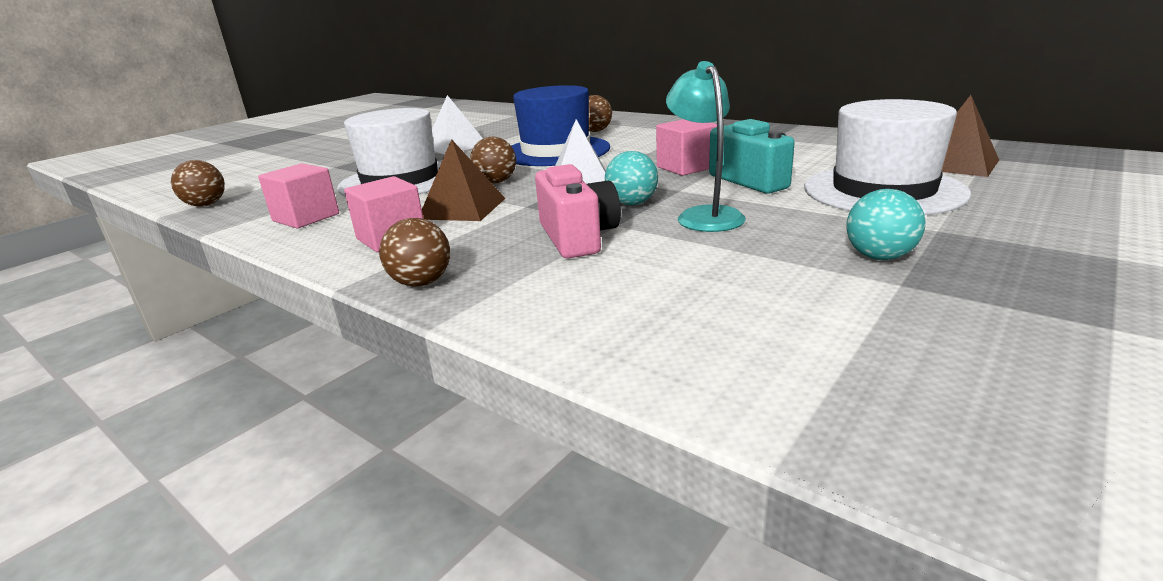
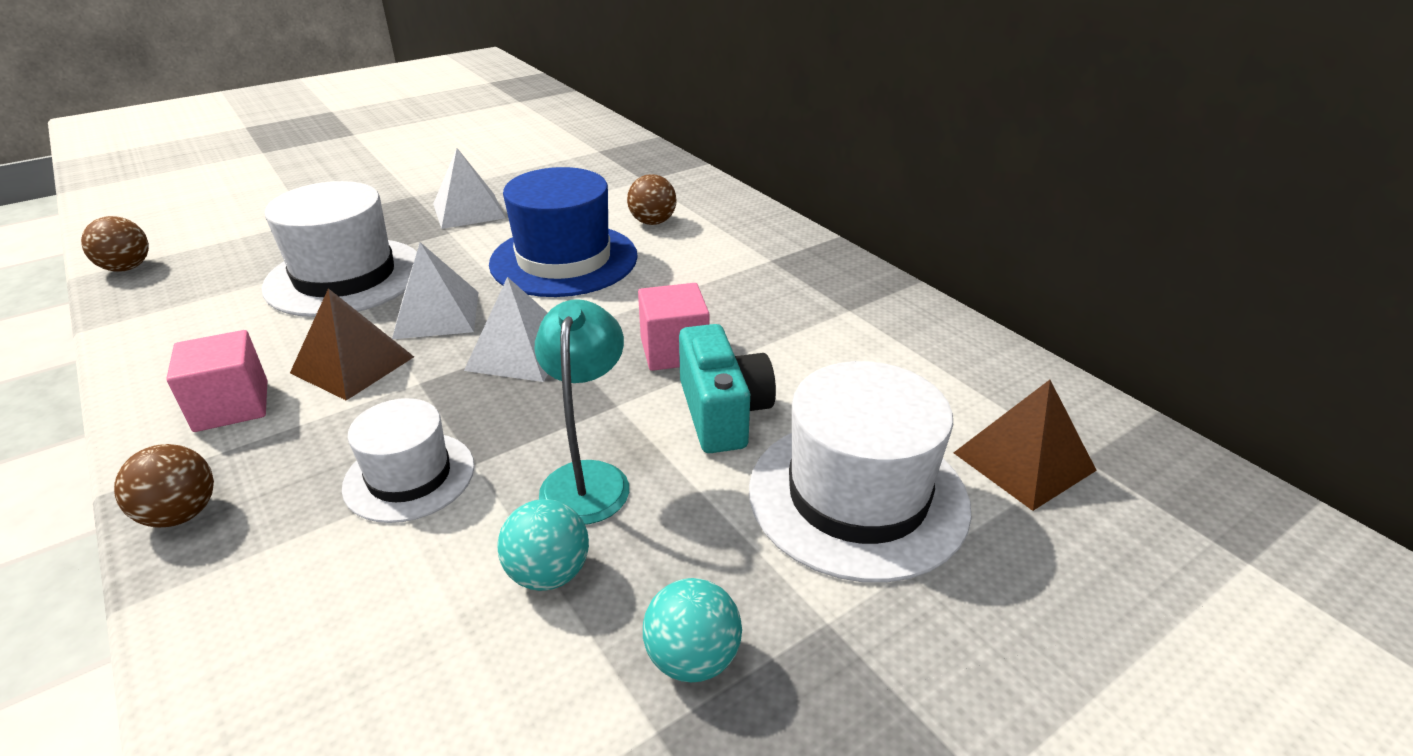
camera: 15 degrees right, 10 degrees up
(306, 217) = (192, 329): pink cube -> none
(496, 182) = (437, 314): brown ball -> white pyramid
(577, 237) = (409, 476): pink camera -> white hat
(632, 203) = (534, 419): turquoise ball -> turquoise ball (548, 573)

